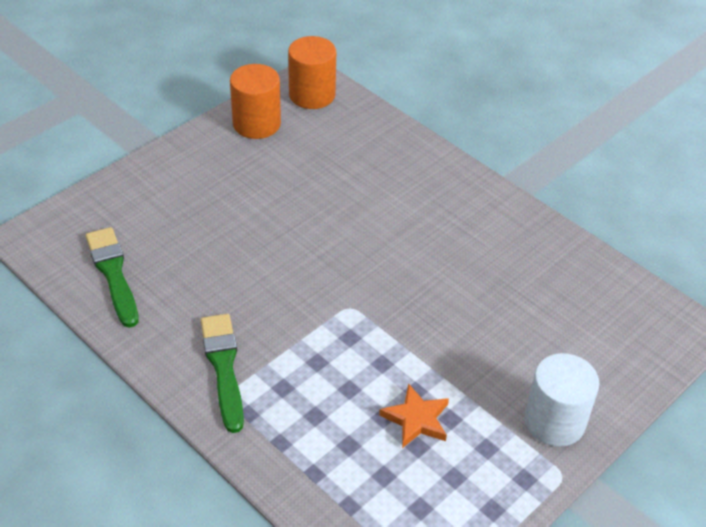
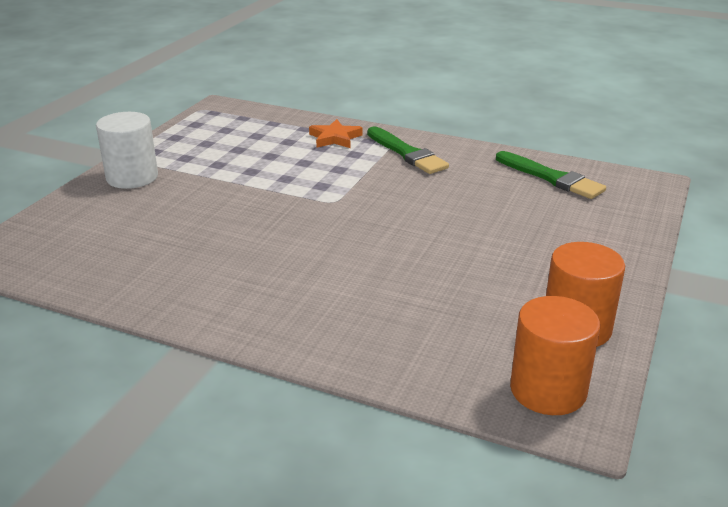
camera: 160 degrees right, 15 degrees down
(416, 419) = (244, 159): orange star -> orange star (335, 138)

